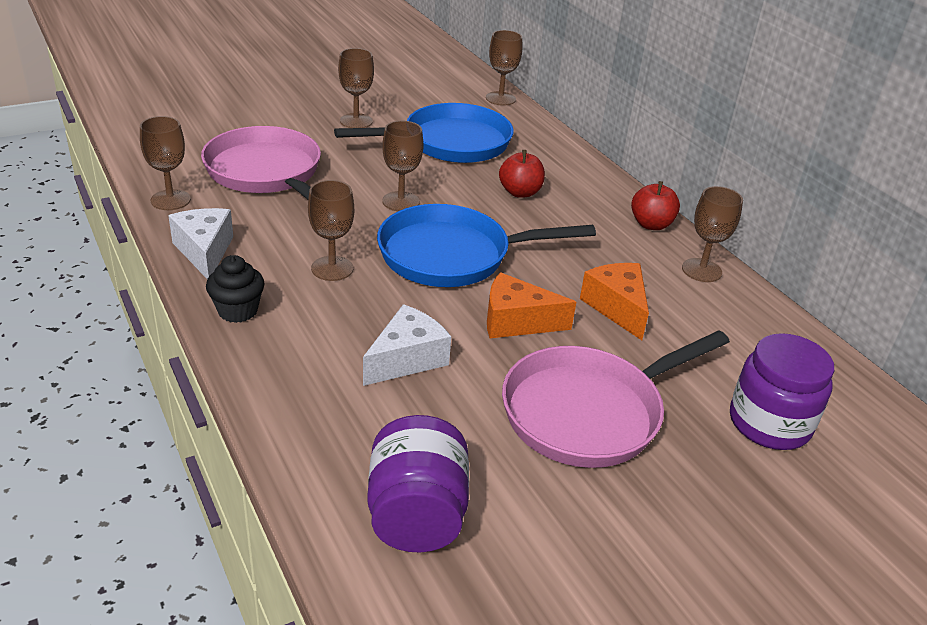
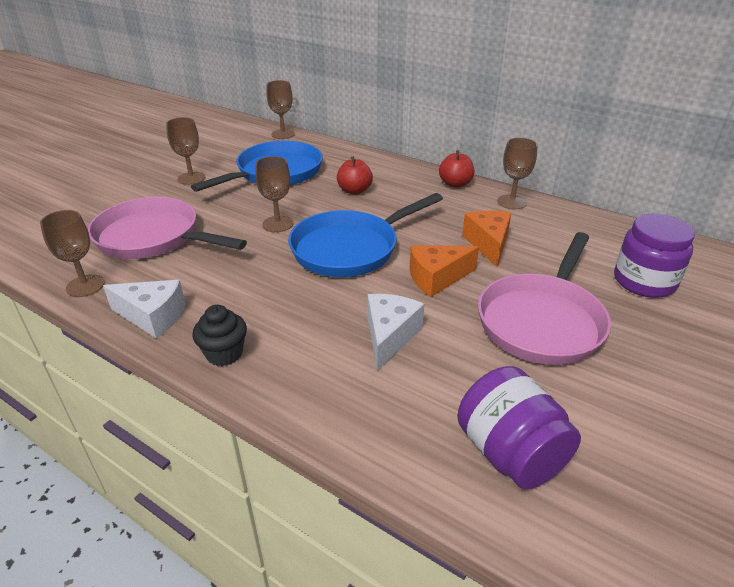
camera: 25 degrees left, 0 degrees up
(204, 251) = (153, 317): white cheese -> white cheese turned 150 degrees clockwise
(332, 268) = (271, 290): brown goblet -> none
(617, 307) = (488, 244): orange cheese -> orange cheese turned 45 degrees clockwise

